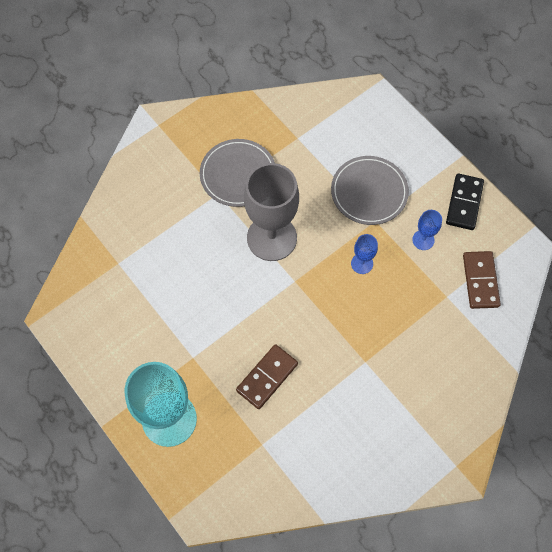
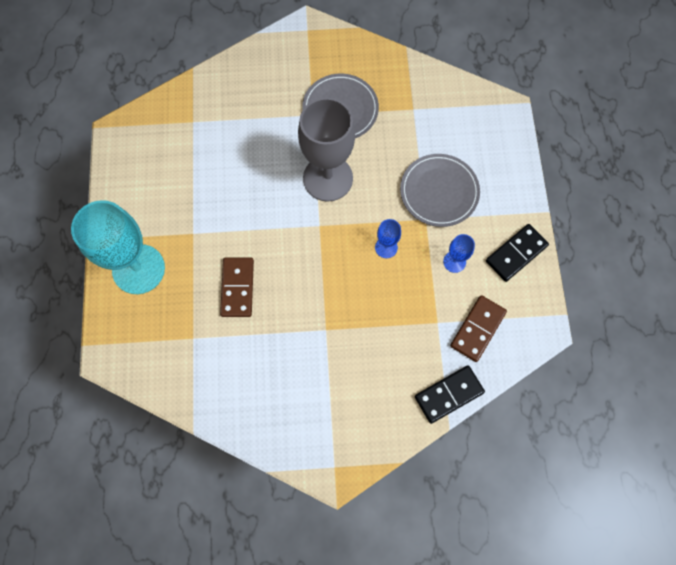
camera: 35 degrees right, 5 degrees up
(267, 377) = (237, 288): brown domino -> brown domino turned 75 degrees counterclockwise
(498, 346) = (448, 394): none -> black domino

